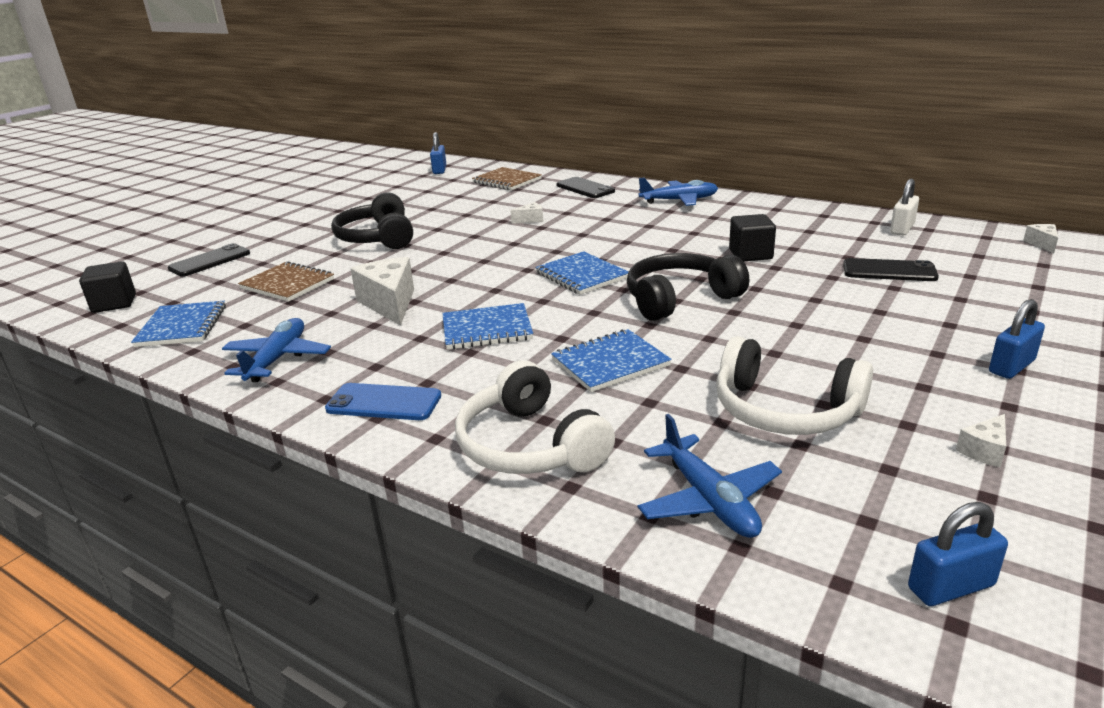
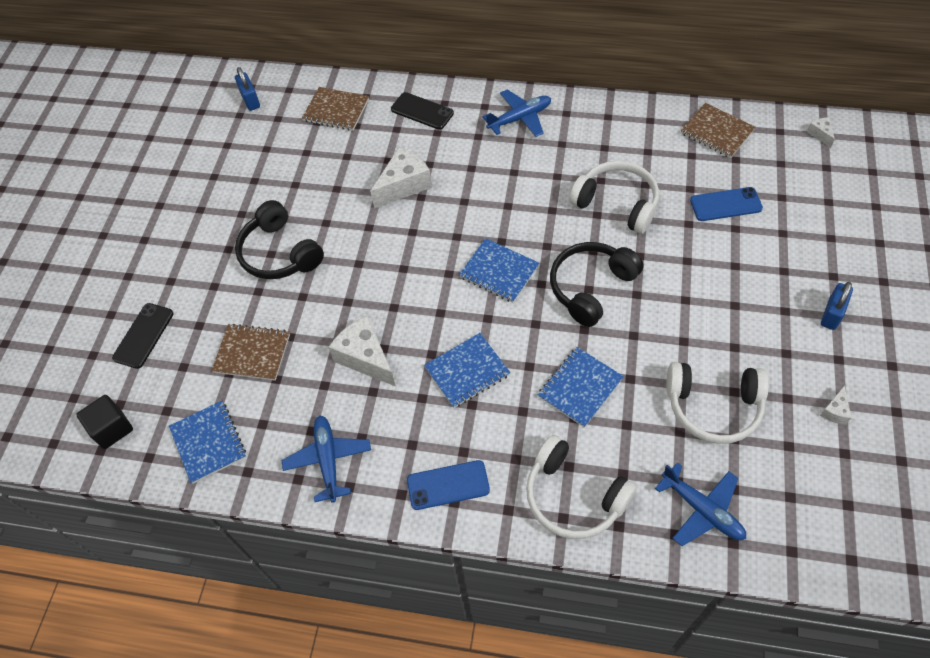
camera: 20 degrees left, 30 degrees up
(530, 220) = (404, 185): white cheese -> white cheese, size x2.09
(750, 254) = (617, 203): black cube -> white headphones
(889, 271) = (725, 204): black phone -> blue phone
(902, 229) = (717, 132): white padlock -> brown notebook
(951, 587) = (843, 534): blue padlock -> none

